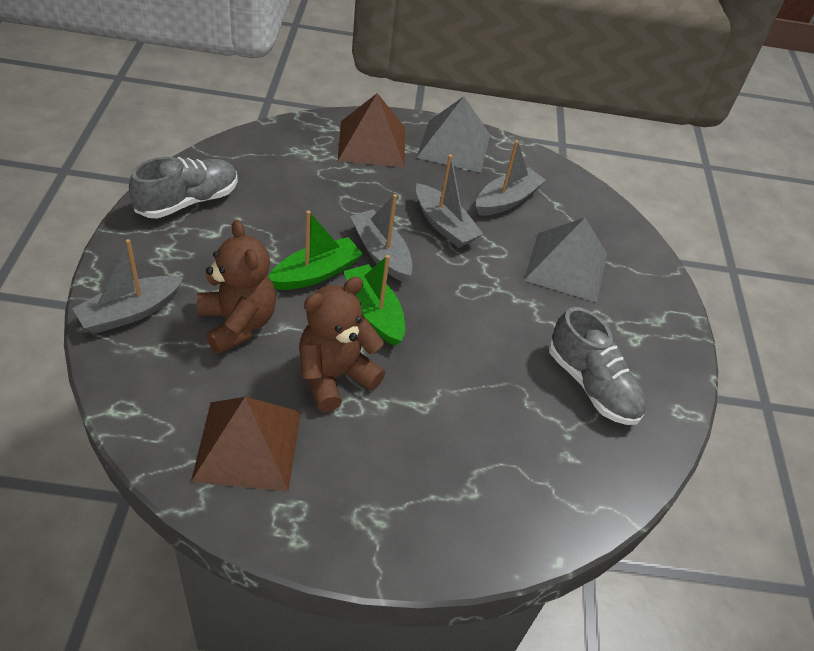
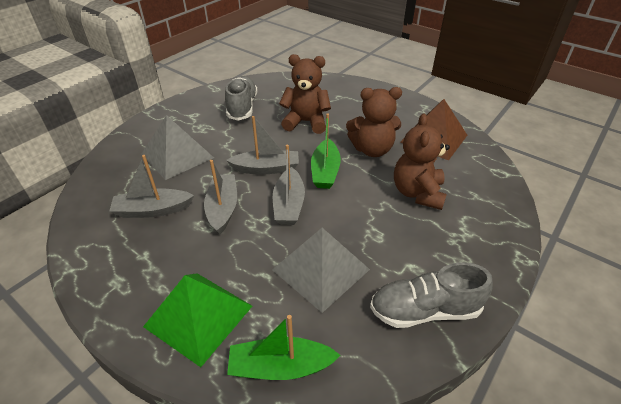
camera: 140 degrees left, 5 degrees down
(130, 312) = (491, 224): grey boat -> grey boat (266, 168)
(316, 273) = (346, 206): green boat -> green boat (280, 367)
(372, 143) = (198, 316): brown pyramid -> green pyramid
(454, 146) = (125, 280): grey pyramid -> grey pyramid (321, 269)
(470, 394) = (306, 122): none -> brown teddy bear

